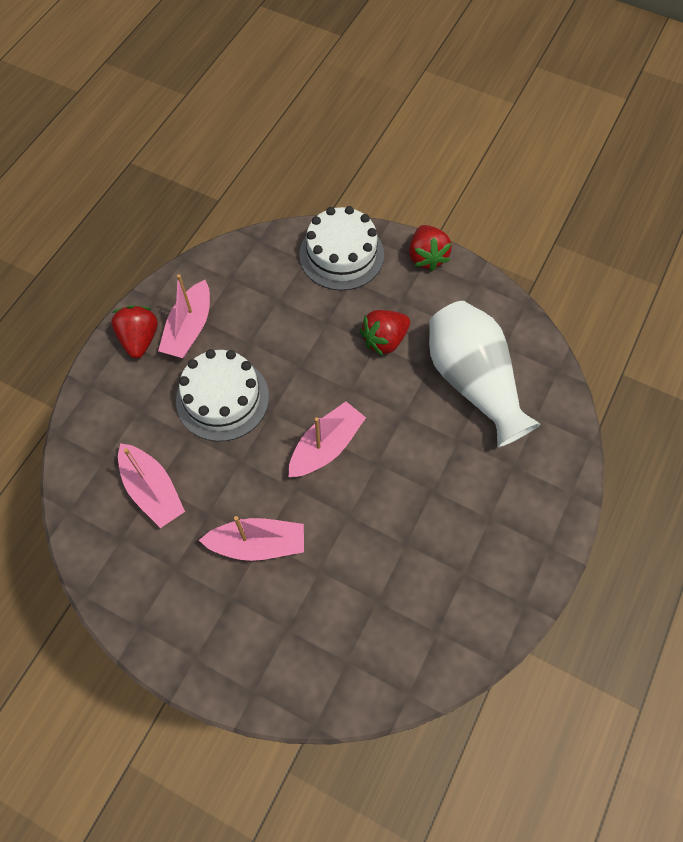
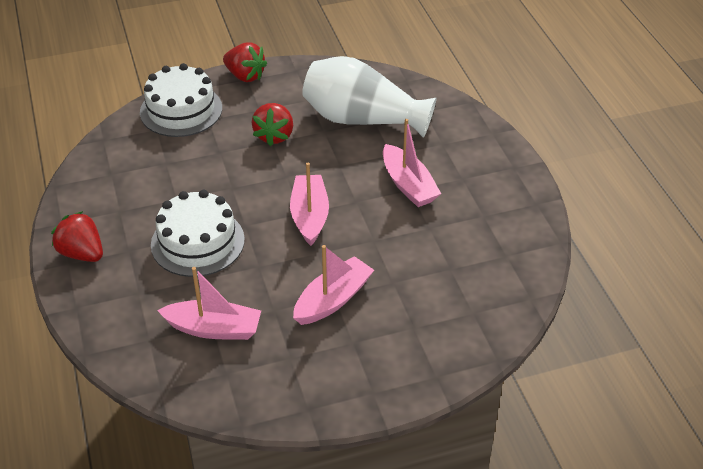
camera: 45 degrees left, 20 degrees down
(189, 328) = (116, 221): pink boat -> pink boat (408, 185)

